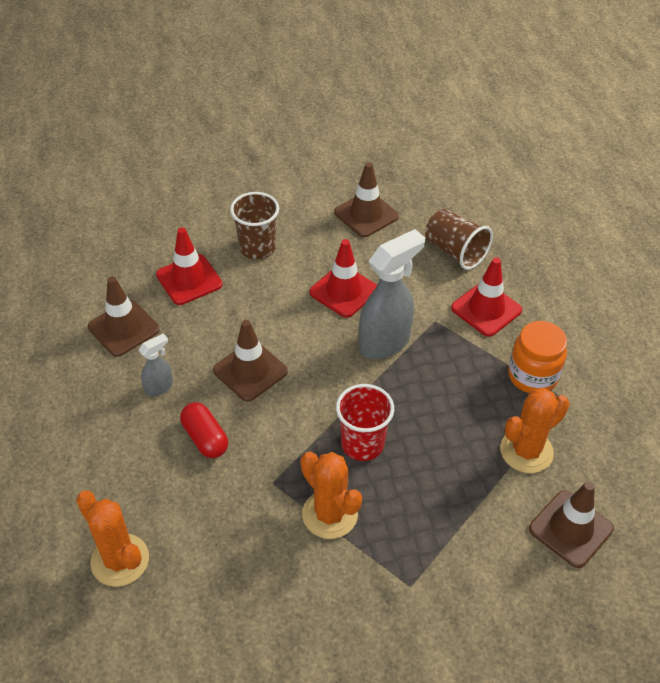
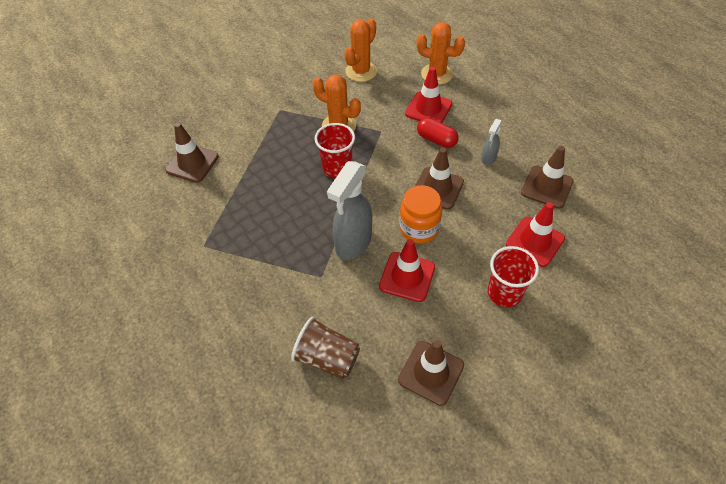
camera: 160 degrees right, 5 degrees up
(257, 248) = (504, 293): brown cup -> red cup
(486, 309) = (281, 303): red traffic cone -> red traffic cone (428, 109)
(526, 451) = (227, 199): orange cactus -> orange cactus (361, 71)
(532, 376) = (231, 255): orange jar -> orange jar (419, 228)

